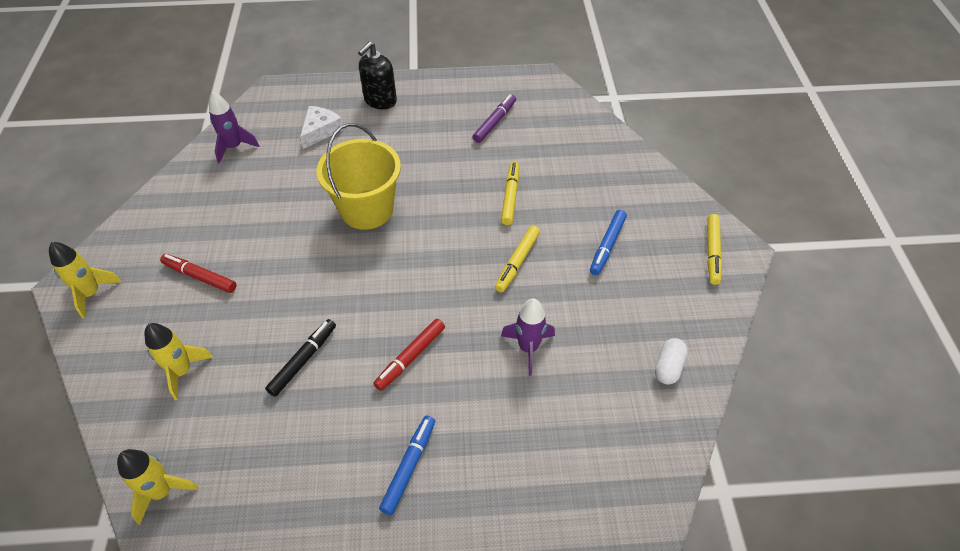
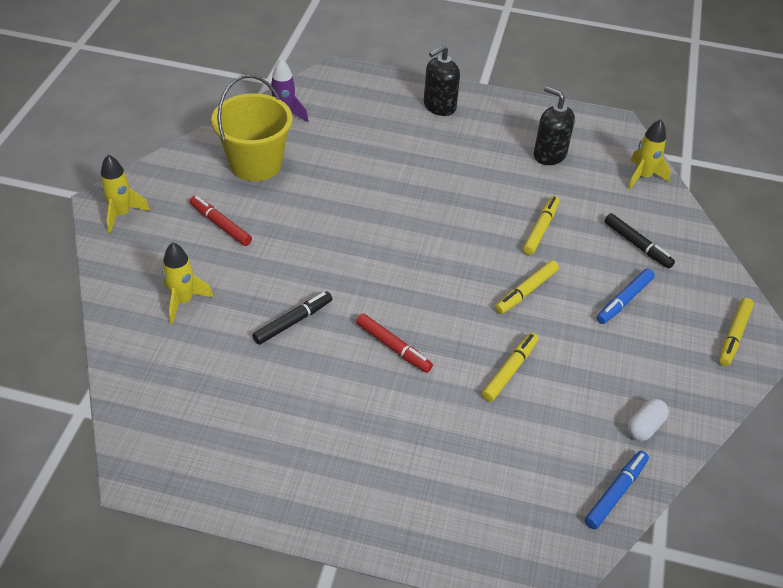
camera: 15 degrees right, 5 degrees down
(162, 491) = (140, 393): yellow rocket -> yellow rocket (642, 177)
(320, 130) = (371, 121): white cheese -> none
(367, 209) = (393, 205): yellow bucket -> yellow bucket (256, 164)
(409, 466) = (362, 438): blue marker -> blue marker (615, 493)
(410, 357) = (393, 347): red marker -> red marker turned 105 degrees counterclockwise
(494, 122) = (549, 154): purple marker -> black soap dispenser
(528, 348) = (509, 370): purple rocket -> yellow marker
(600, 188) = (637, 245): none -> black marker

